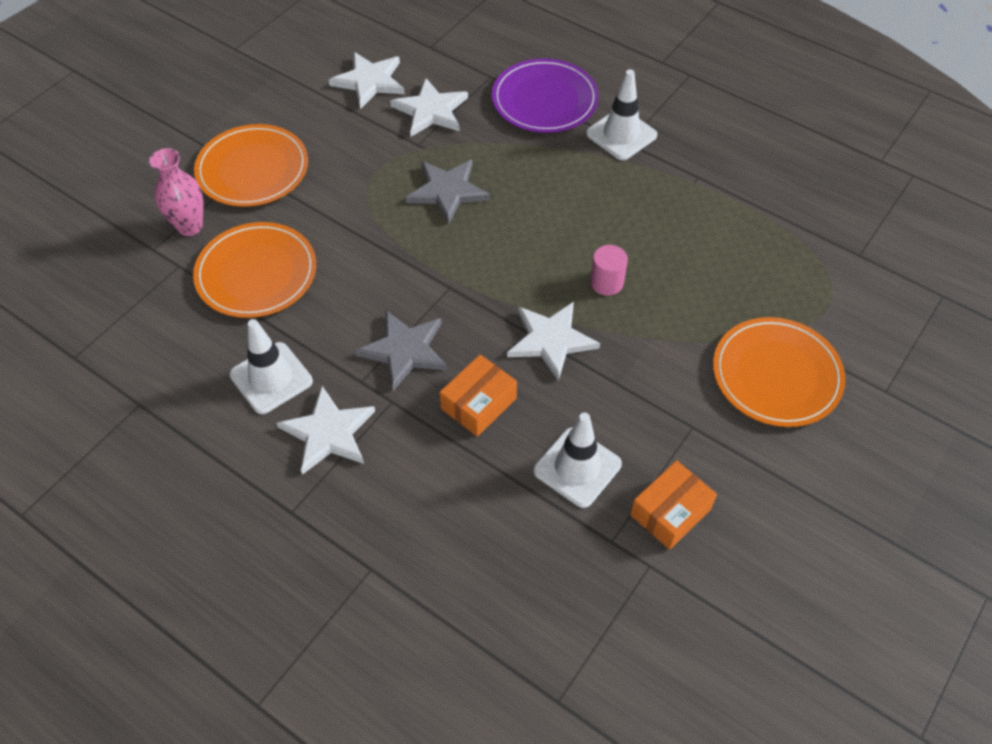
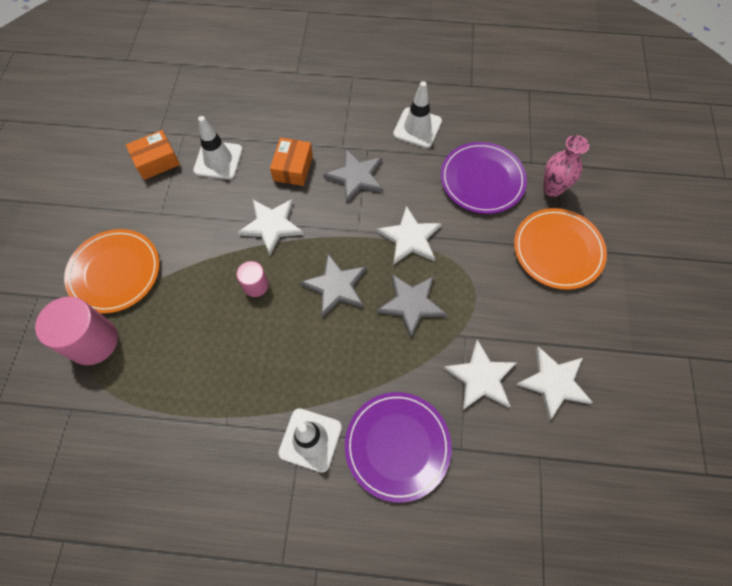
camera: 150 degrees right, 10 degrees up
(256, 273) = (482, 180): orange plate -> purple plate
(328, 433) = (363, 116): white star -> white star (410, 238)
(516, 241) = (336, 286): none -> grey star
(670, 512) = (157, 161): orange box -> orange box turned 45 degrees clockwise
(821, 308) = (93, 341): none -> pink cylinder

